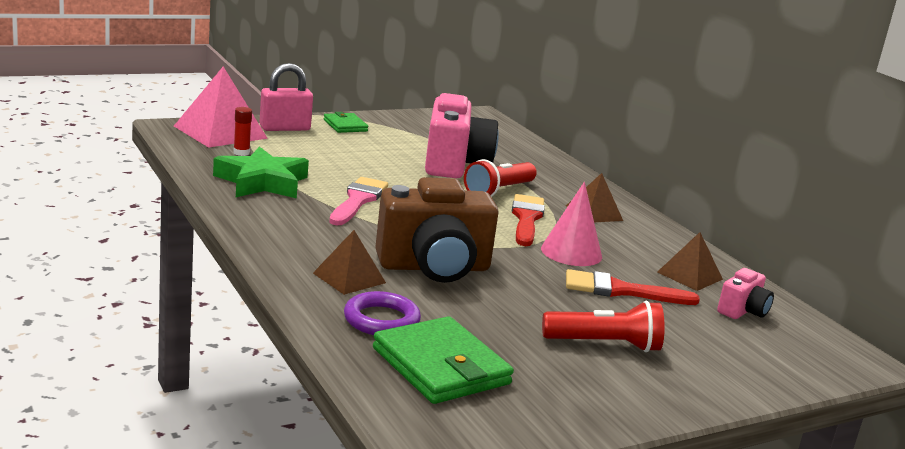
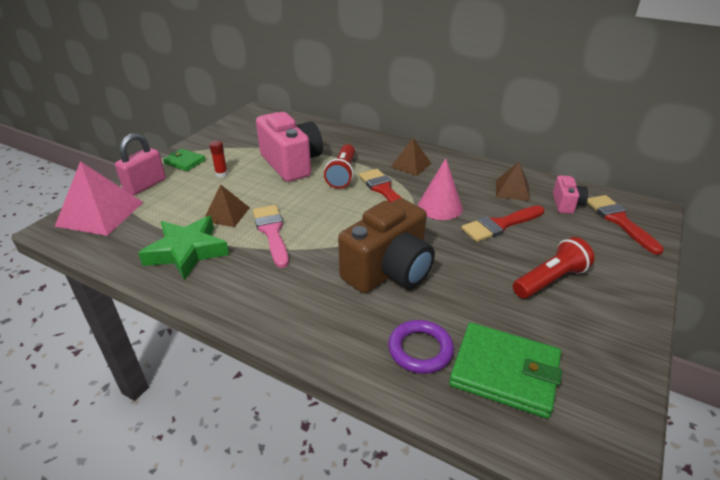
camera: 30 degrees left, 15 degrees up
(241, 153) = (139, 228): red glue stick -> red glue stick (221, 174)
(349, 278) = (353, 318): brown pyramid -> brown pyramid (226, 214)
(791, 349) = (619, 221): none -> red brush

